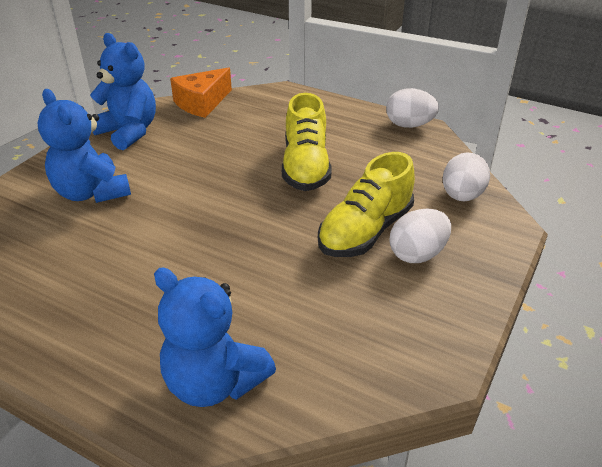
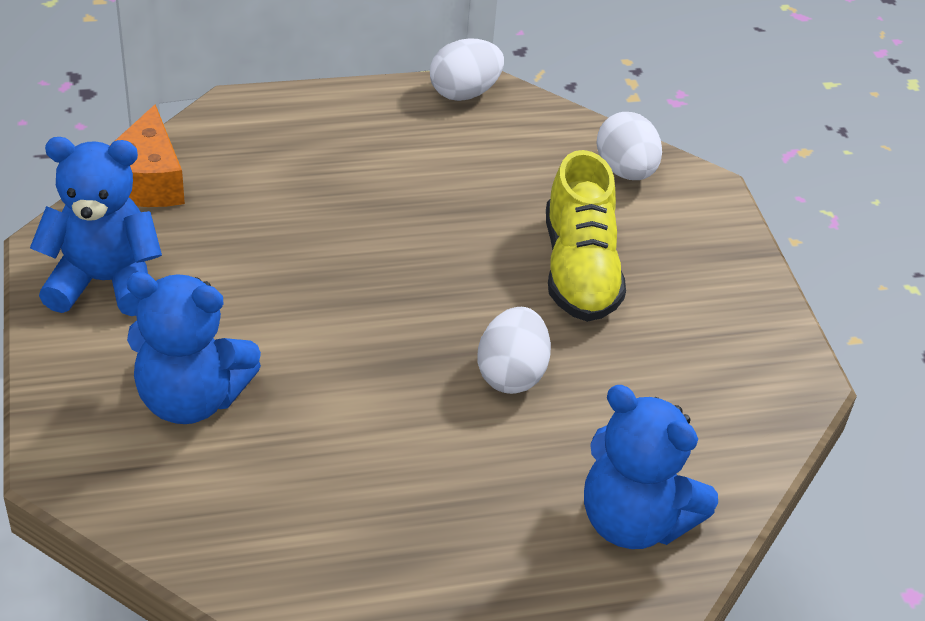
camera: 45 degrees left, 5 degrees up
(214, 382) = (634, 521): blue teddy bear -> blue teddy bear turned 45 degrees clockwise
(305, 167) = (415, 217): yellow shoe -> none
(417, 254) = (658, 269): white egg -> white egg (511, 374)

